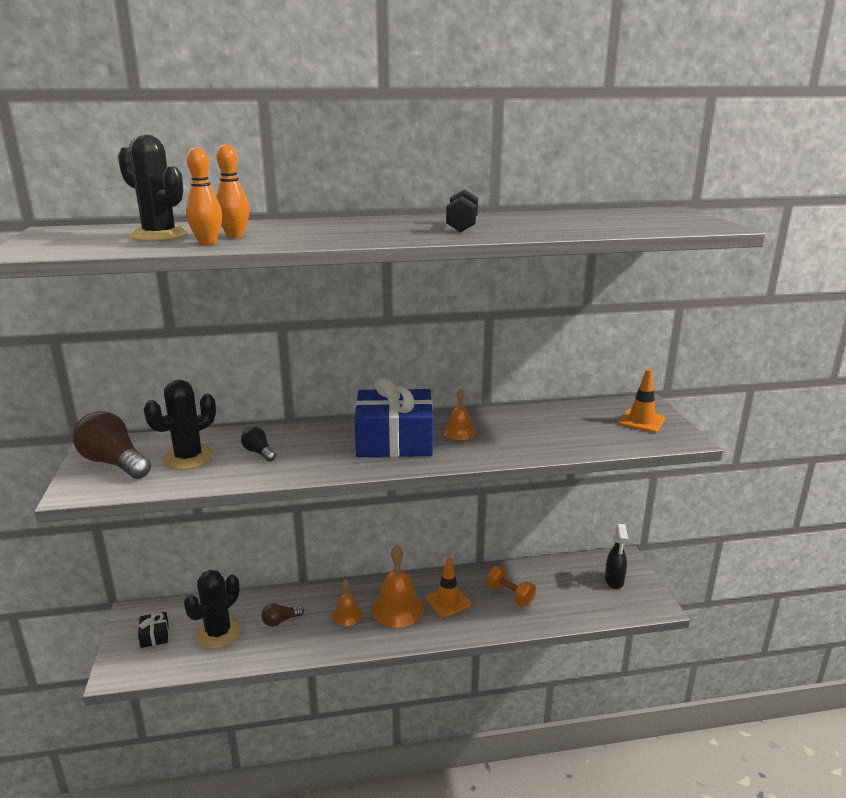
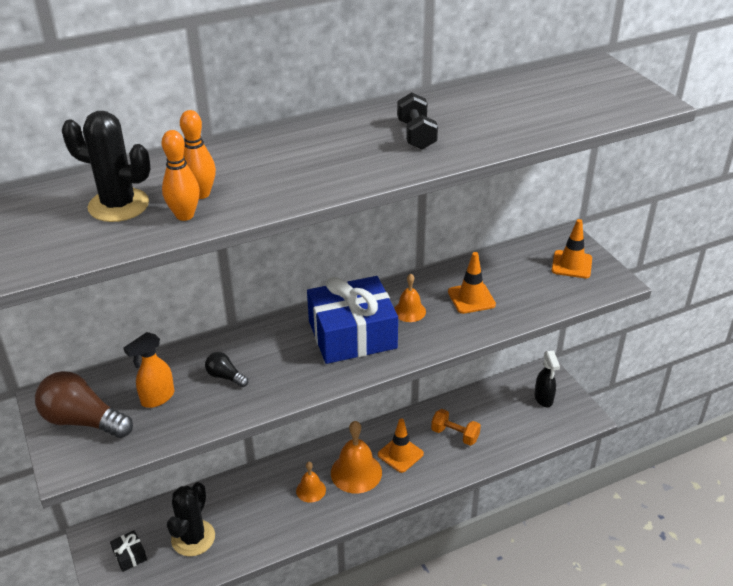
camera: 15 degrees left, 15 degrees up
(188, 458) = (157, 398): black cactus -> orange spray bottle
(280, 621) = (248, 511): brown light bulb -> none
(525, 431) = (471, 298): none -> orange traffic cone

